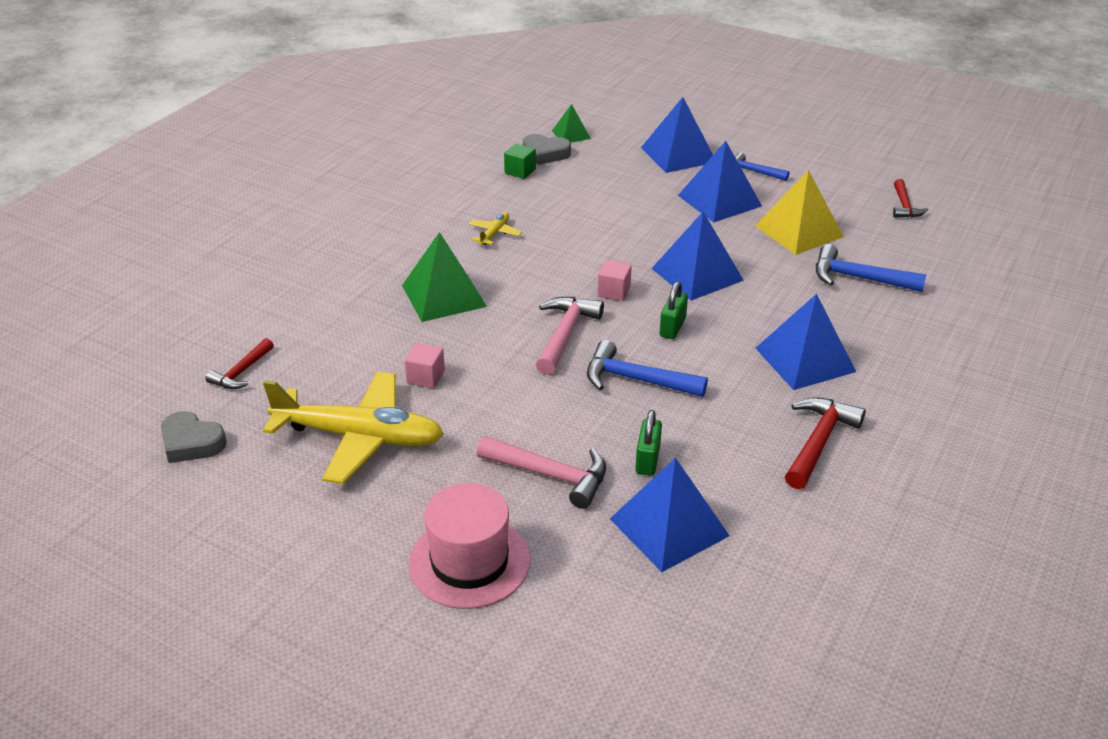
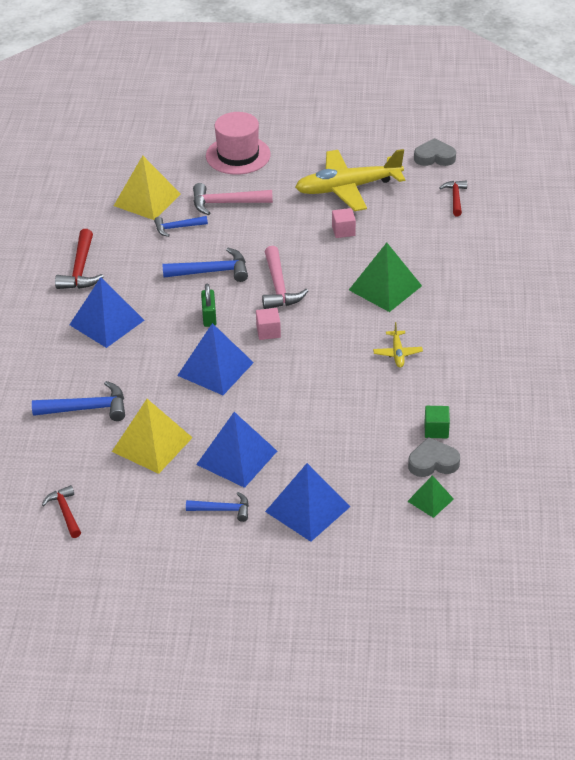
camera: 155 degrees right, 5 degrees up
(647, 460) = (177, 228): green padlock -> blue hammer
(669, 527) = (147, 199): blue pyramid -> yellow pyramid

